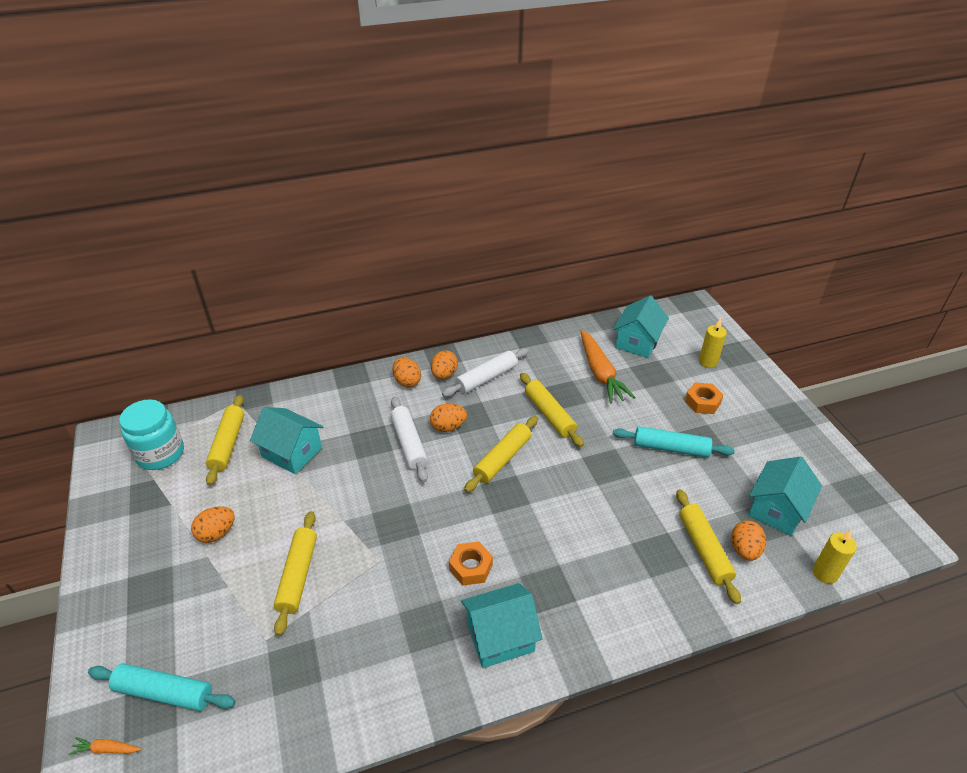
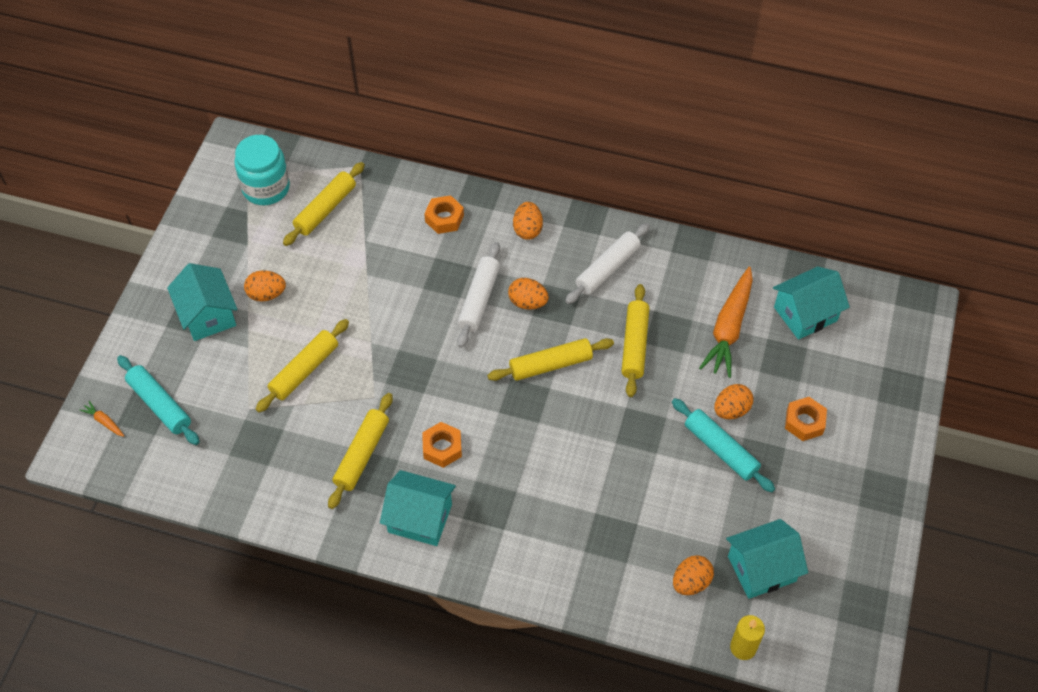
camera: 35 degrees right, 15 degrees up
(292, 452) = (372, 249): turquoise house -> turquoise house (208, 315)
(336, 404) = (444, 218): none -> orange nut
(444, 374) = (569, 241): orange egg -> orange egg (731, 410)
(486, 378) = (607, 268): white rolling pin -> white rolling pin turned 45 degrees counterclockwise
(704, 549) = (654, 559): yellow rolling pin -> yellow rolling pin (362, 454)
(707, 362) = (859, 381): yellow candle -> none

